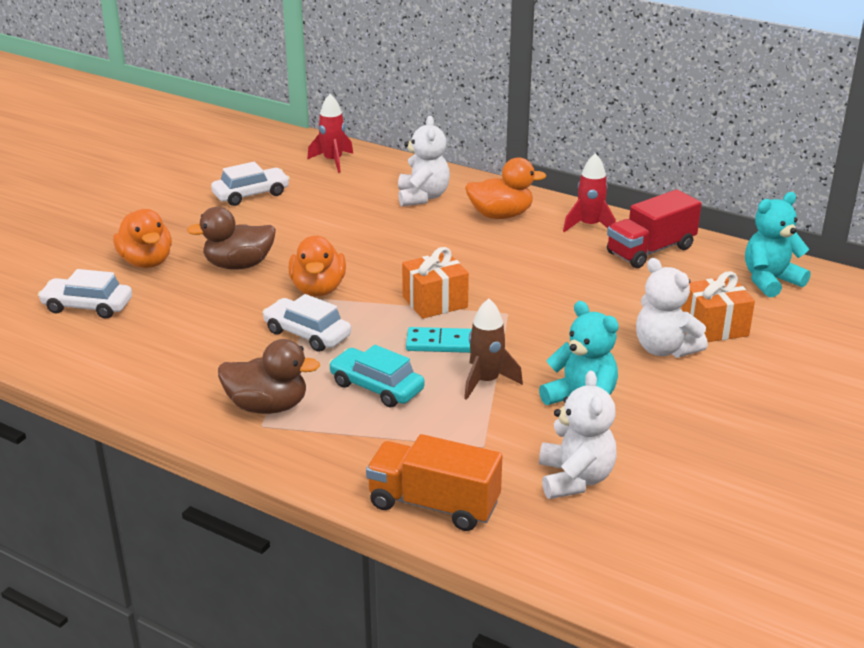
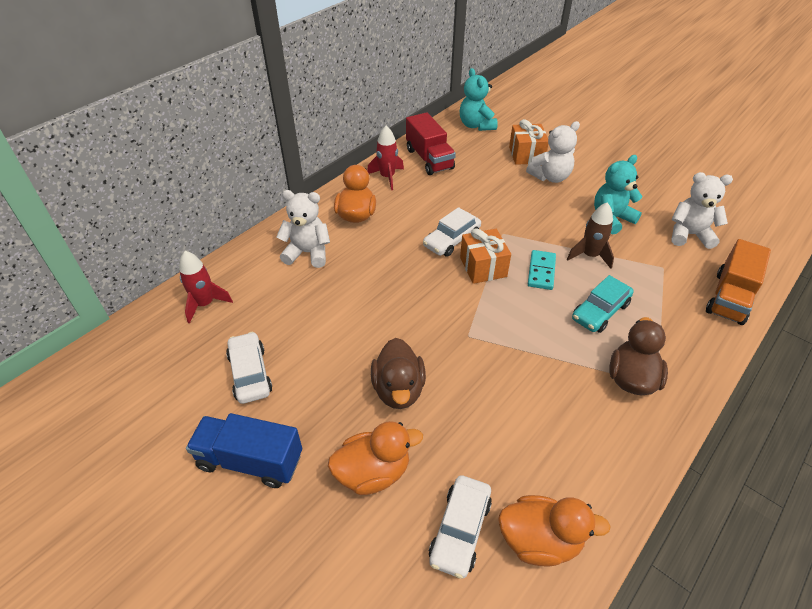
camera: 80 degrees left, 15 degrees up
(160, 209) = (250, 461): none -> blue truck
(307, 334) = (525, 346): white car -> white car (451, 240)
(318, 289) = (453, 334): orange duck -> orange duck (539, 540)

